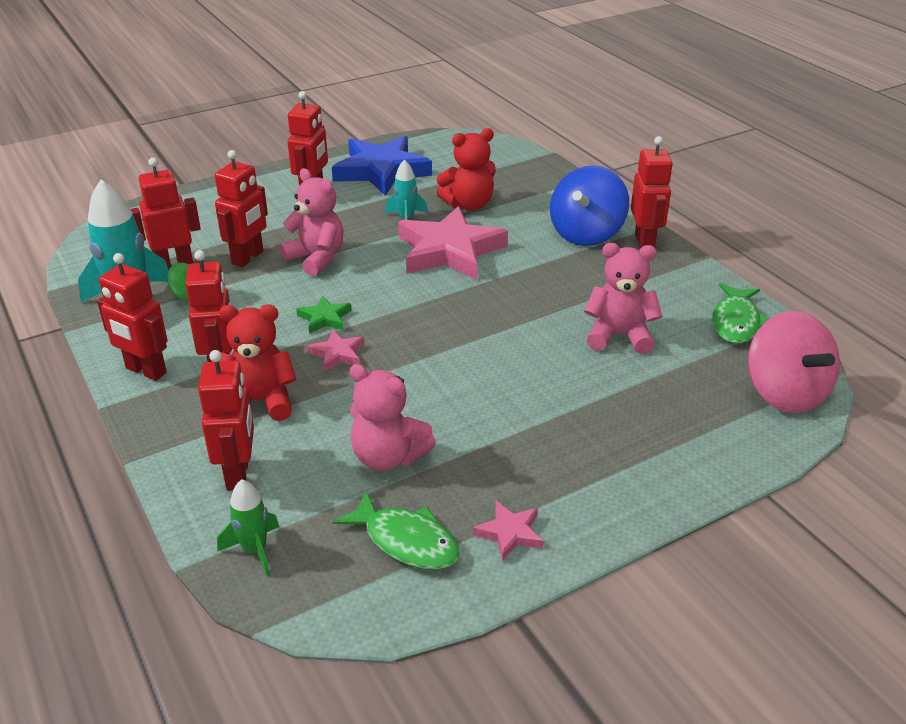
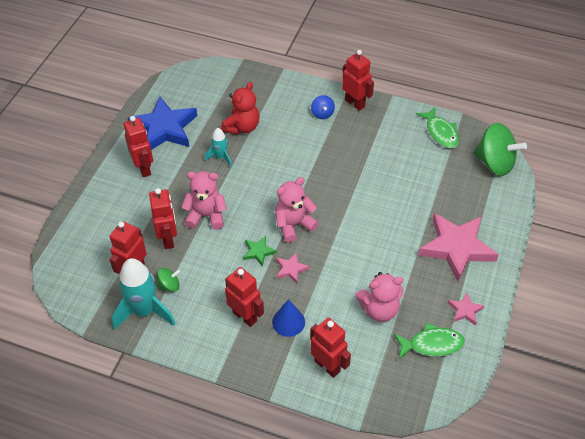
camera: 40 degrees left, 15 degrees up
(145, 371) = (210, 345): red robot -> none
(255, 550) = (380, 395): green rocket -> none
(260, 401) = (288, 322): red teddy bear -> blue cone
(449, 251) = (269, 167): pink star -> pink star (456, 248)
(586, 234) = (322, 113): blue spinning top -> blue spinning top, size x0.48
(619, 336) = (402, 173): pink teddy bear -> pink teddy bear (293, 225)
(785, 393) = (494, 163): pink spinning top -> green spinning top

